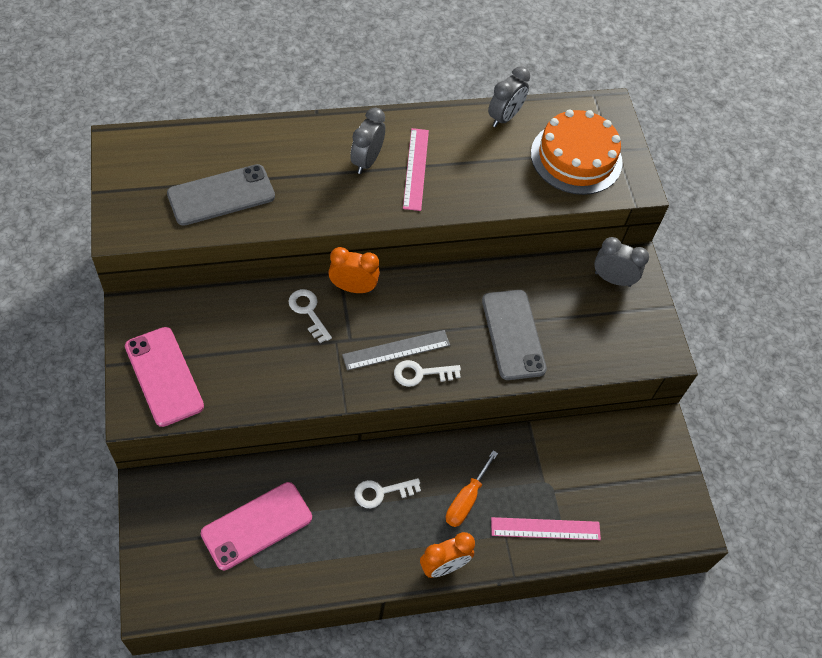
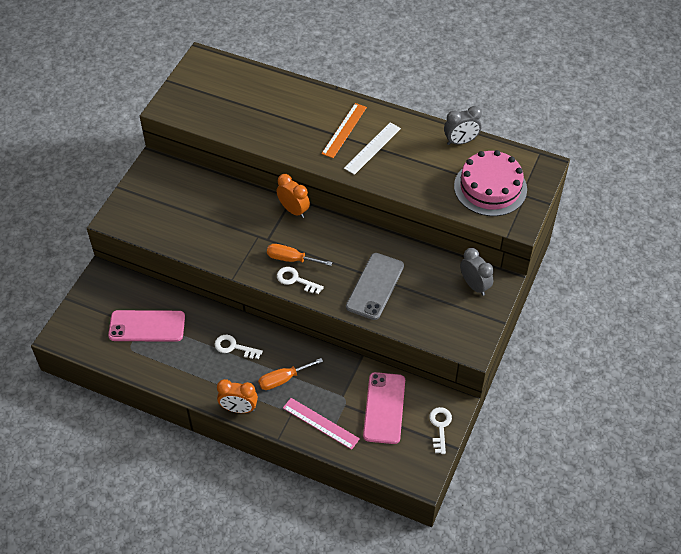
camera: 40 degrees right, 5 degrees down
(164, 376) = (143, 207): pink phone -> pink phone (384, 408)
(221, 195) = (238, 113): grey phone -> none
(308, 312) = (254, 211): white key -> white key (440, 426)
(366, 161) = (344, 130): grey clock -> orange ruler
(396, 350) = (291, 259): grey ruler -> orange screwdriver
(415, 169) = (372, 148): pink ruler -> white ruler
(576, 158) = (490, 187): orange cake -> pink cake

